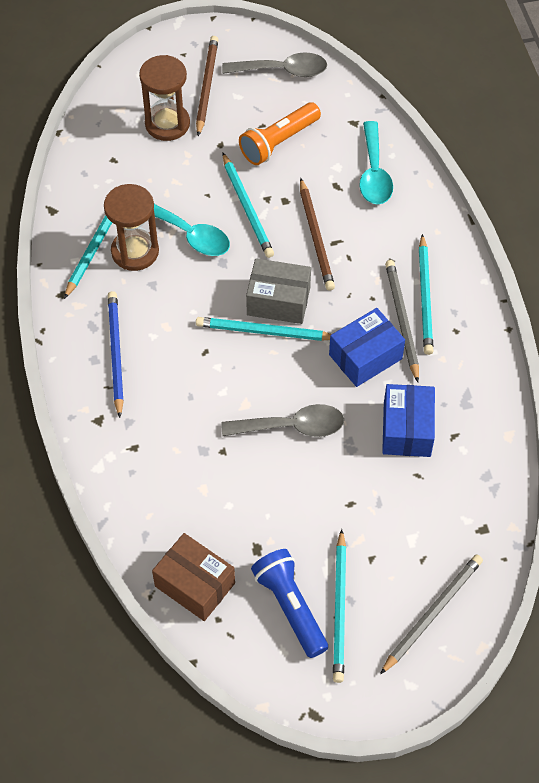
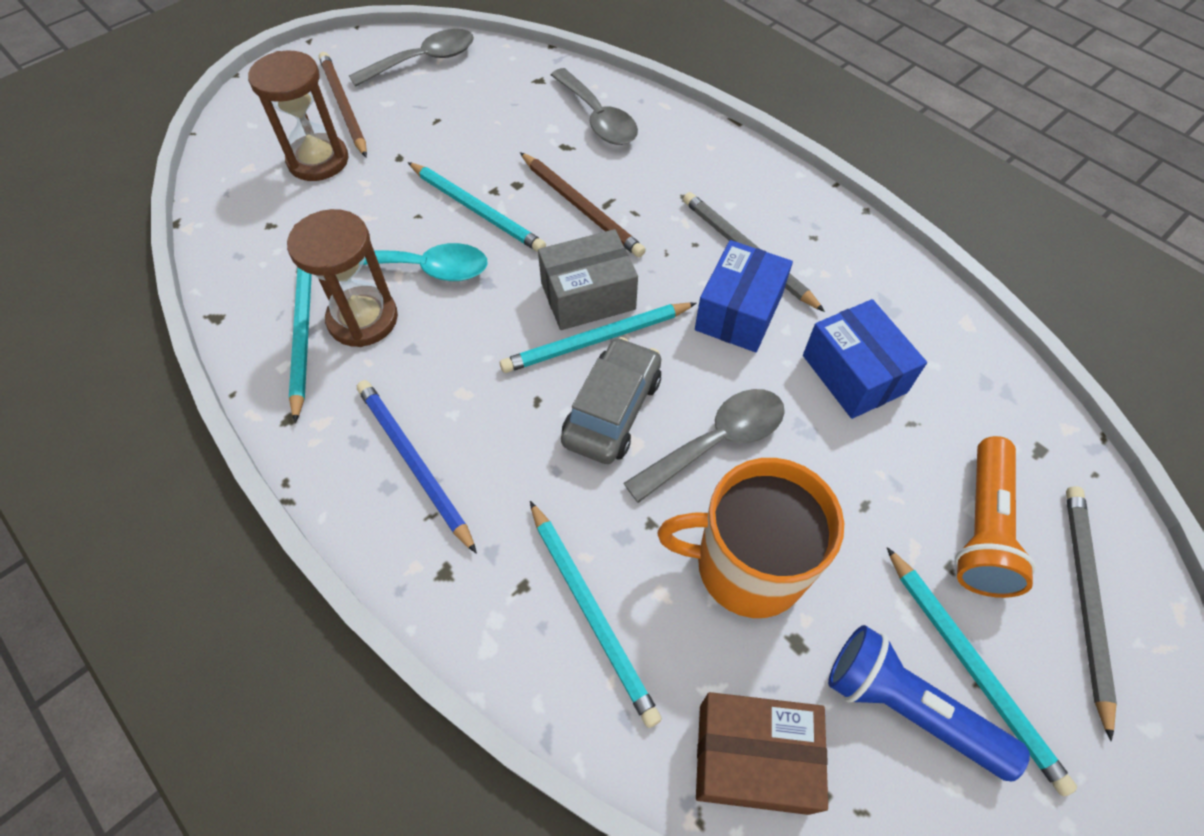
camera: 30 degrees left, 0 degrees up
(245, 378) = (612, 410): none -> grey car
(259, 499) = (747, 565): none -> orange mug
(278, 142) = (467, 129): orange flashlight -> orange flashlight (982, 528)
(374, 173) = (597, 118): turquoise spoon -> grey spoon
(425, 297) = (752, 217): turquoise pencil -> turquoise pencil (591, 612)

